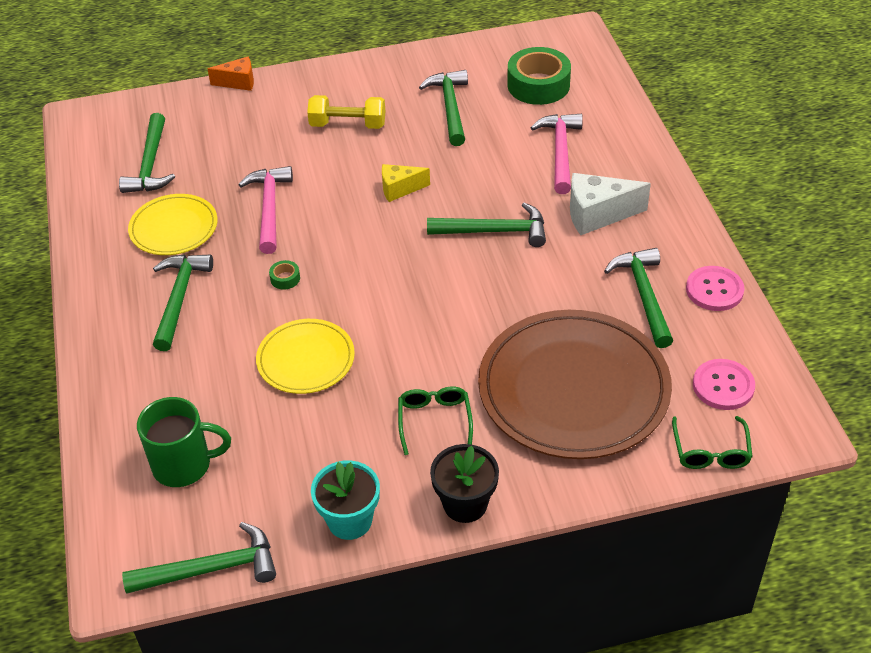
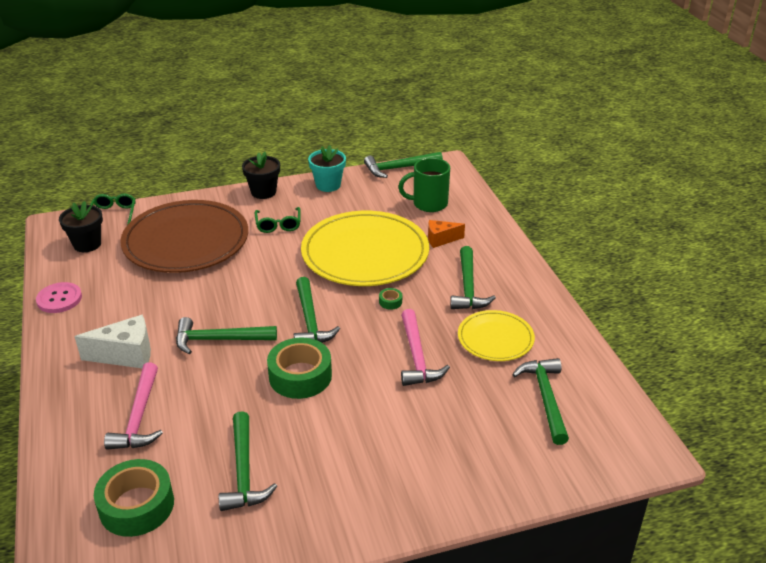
camera: 175 degrees right, 10 degrees down
(238, 82) = (492, 506): orange cheese -> orange cheese (441, 240)
(306, 359) = (365, 253): yellow plate -> yellow plate, size x1.89
(348, 125) = (355, 447): yellow dumbbell -> none
(399, 189) = (300, 376): yellow cheese -> green tape
(644, 295) = (114, 295): green hammer -> green hammer (310, 321)
(723, 386) = (87, 244): pink button -> black flower pot

